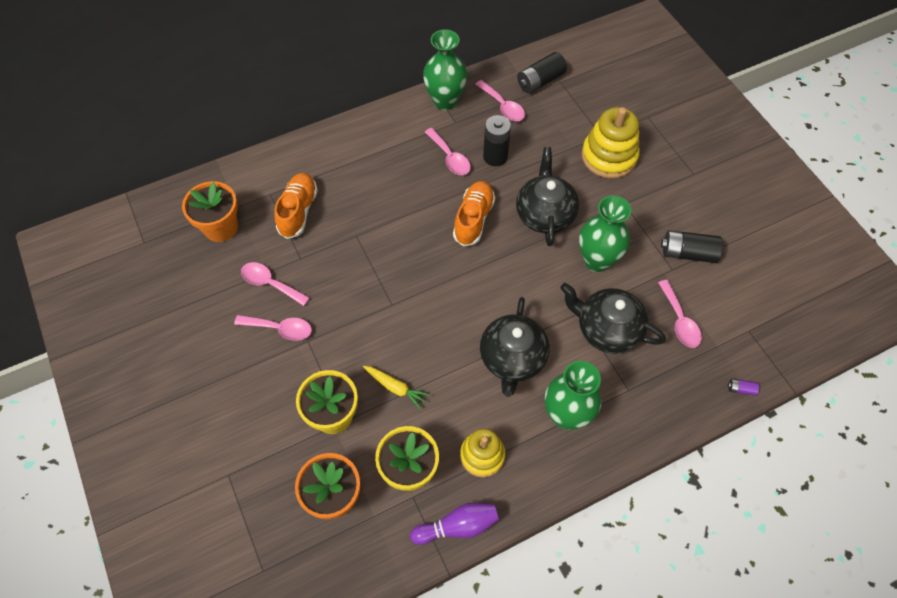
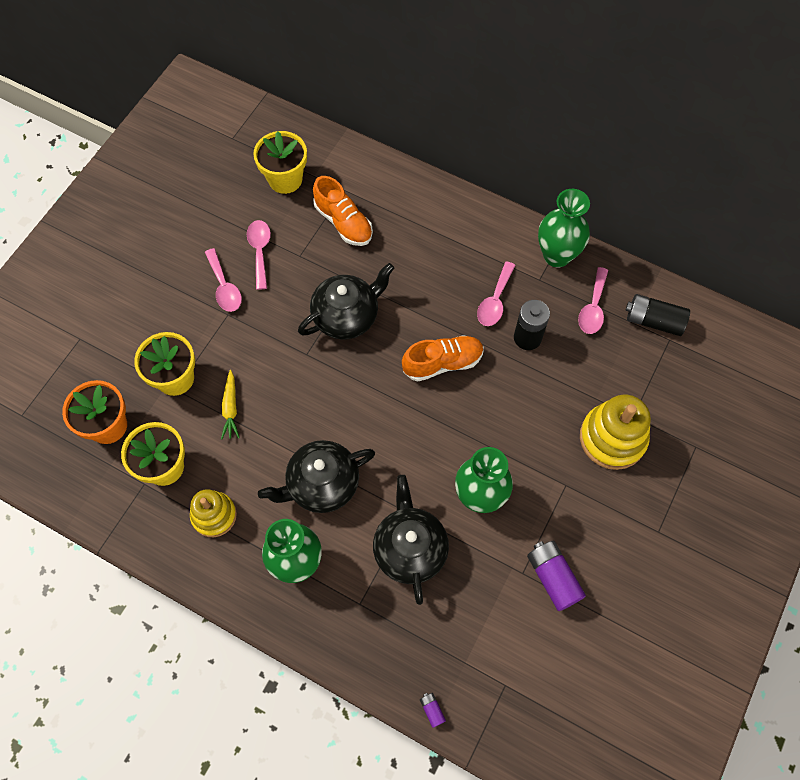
camera: 55 degrees right, 5 degrees up
(221, 227) = (285, 179): orange flower pot -> yellow flower pot
(298, 211) = (343, 222): orange shoe -> orange shoe turned 75 degrees clockwise
(458, 526) = (140, 534): purple bowling pin -> none
(545, 214) = (496, 420): black teapot -> black teapot (347, 316)
(679, 320) = (468, 611): pink spoon -> none
(688, 253) = (553, 578): black battery -> purple battery

